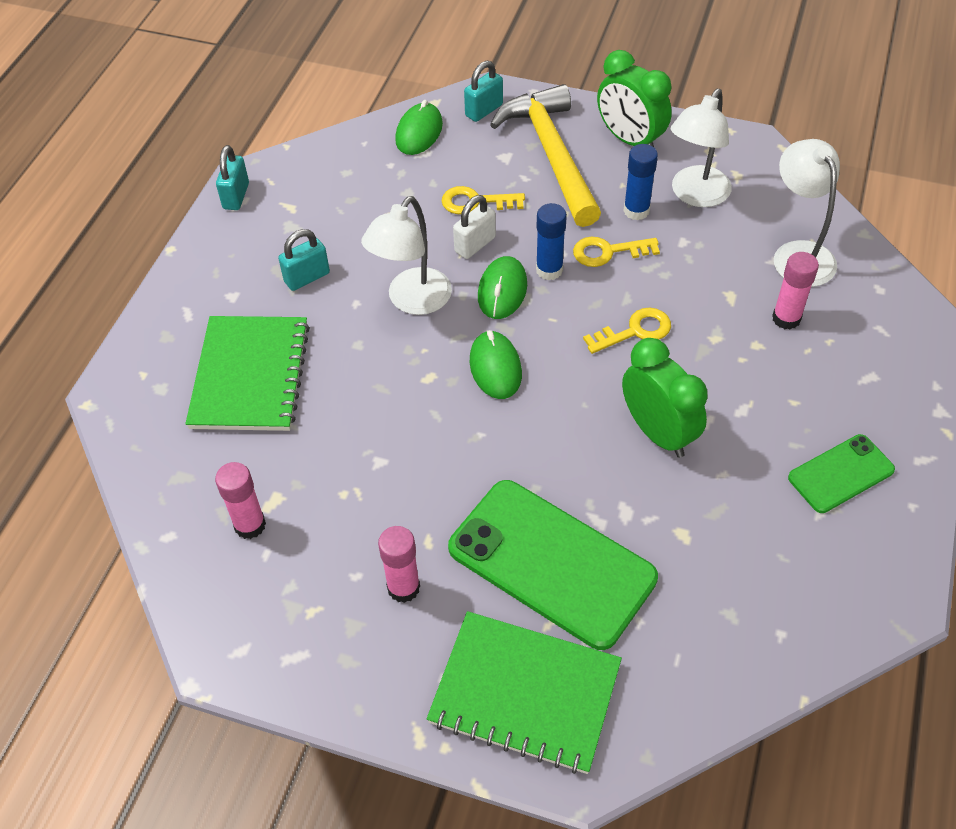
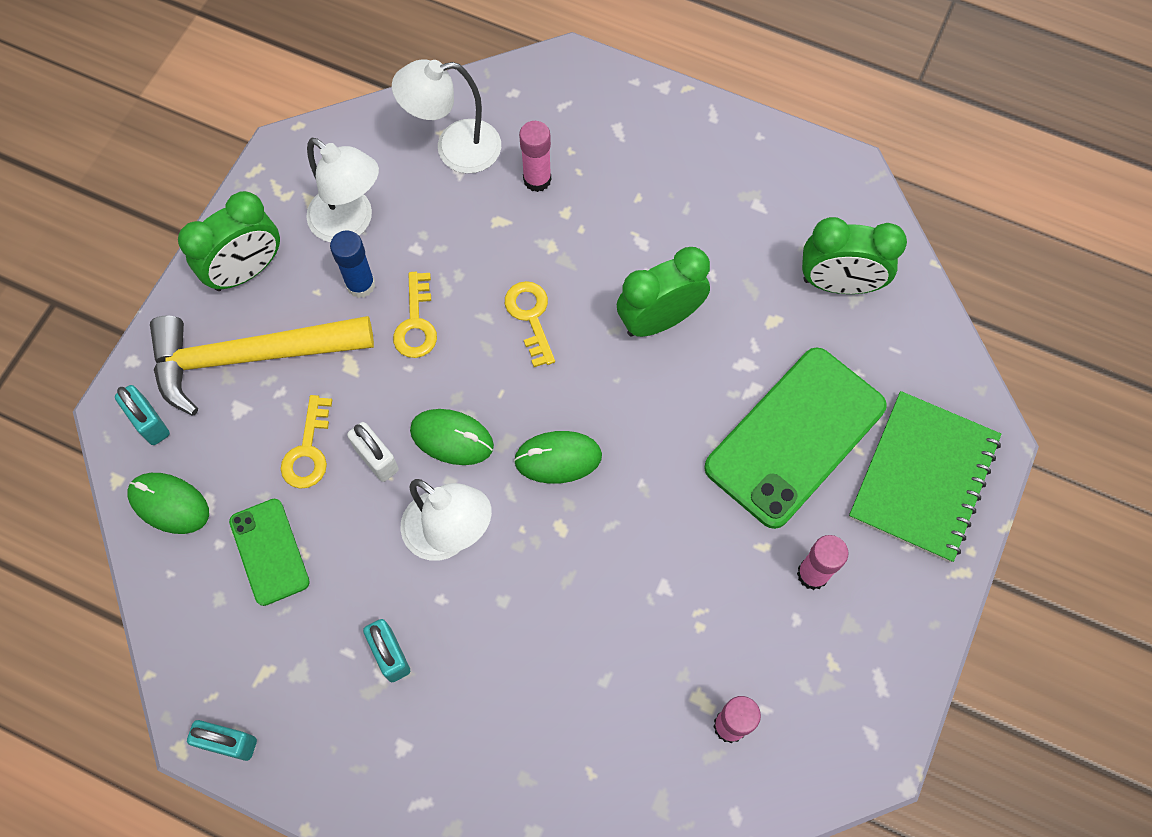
camera: 85 degrees left, 15 degrees up
(250, 376) = (530, 725): green notebook -> none
(549, 270) = (430, 386): blue glue stick -> none
(745, 596) = (839, 284): none -> green clock
(841, 474) = (722, 180): green phone -> green phone (269, 551)

